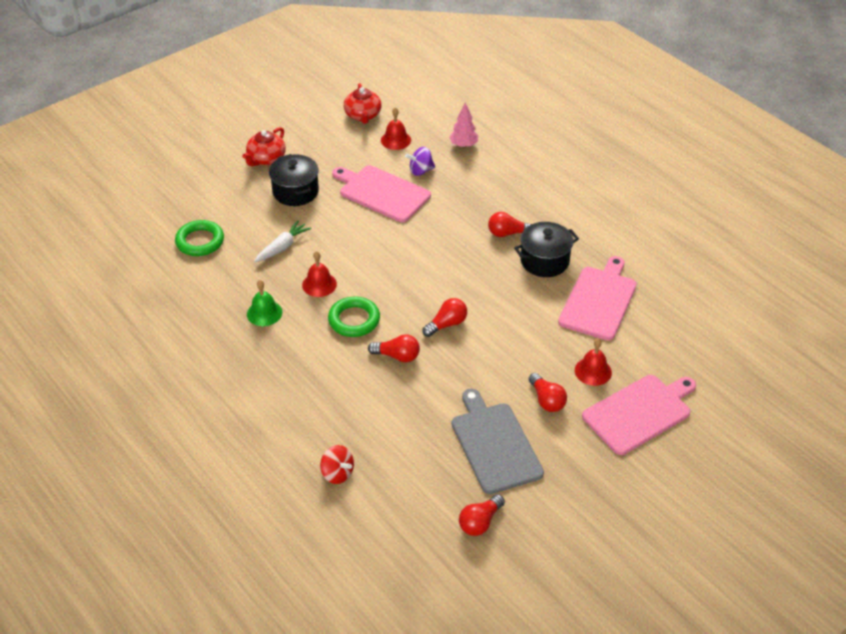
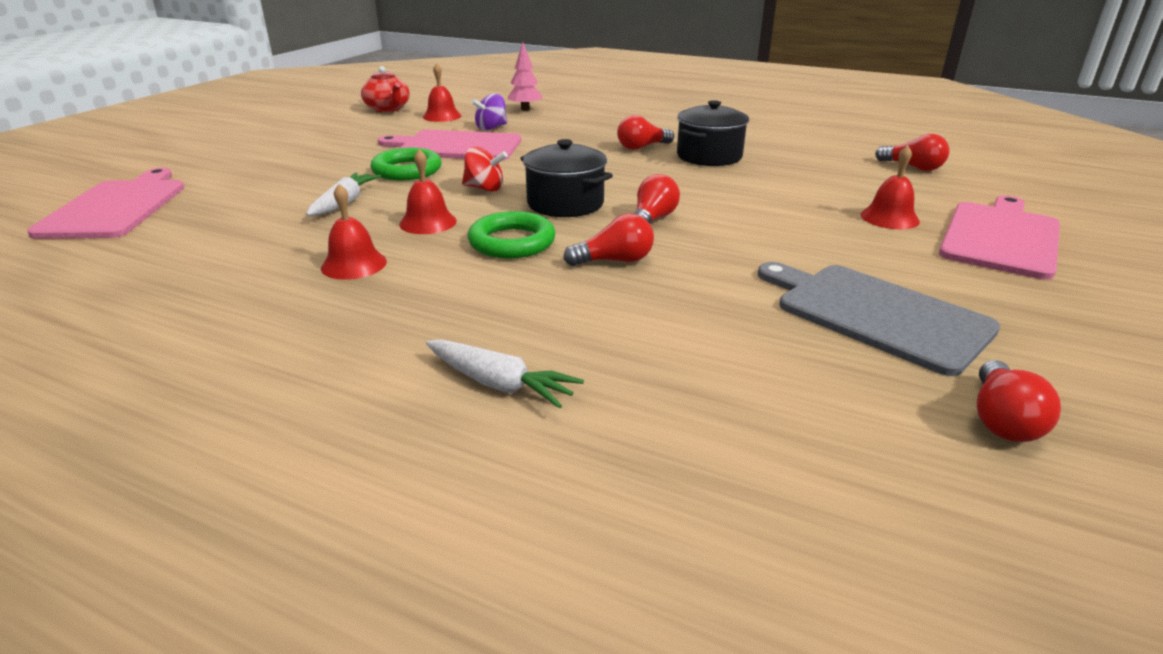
camera: 25 degrees left, 15 degrees down
(200, 241) = (199, 220): green ring -> green ring (407, 170)
(264, 313) = (354, 264): green bell -> red bell
(266, 159) = (276, 147): red teapot -> none
(289, 424) = (499, 384): none -> white carrot
(295, 192) = (335, 162): black pot -> black pot (565, 204)
(337, 473) = (662, 431): red spinning top -> red spinning top (485, 188)
(546, 400) = (875, 253): red light bulb -> red light bulb (912, 167)
(598, 300) = (809, 169): pink cutting board -> pink cutting board (116, 207)

